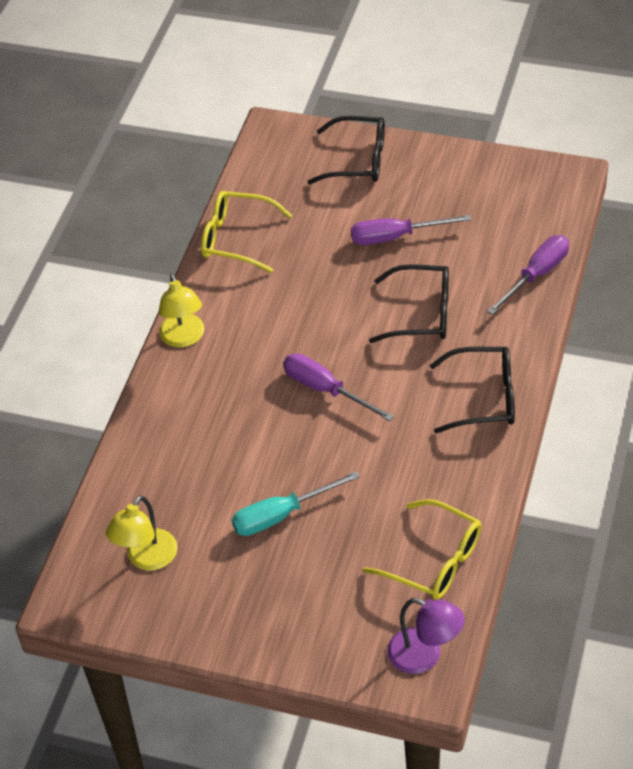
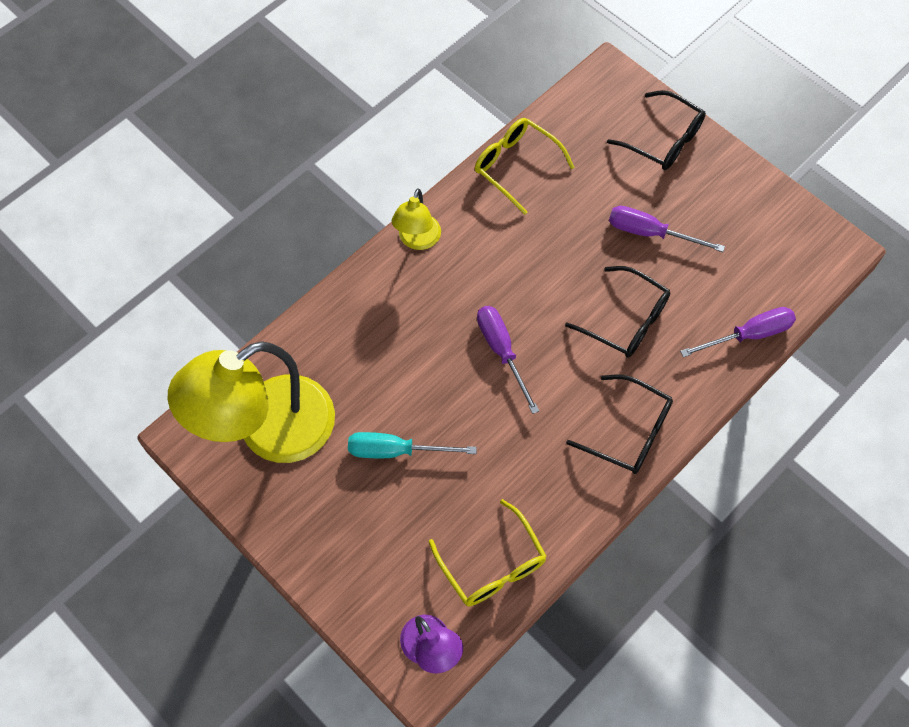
camera: 25 degrees right, 15 degrees up
(147, 559) = (269, 431): yellow lamp -> yellow lamp, size x2.09

